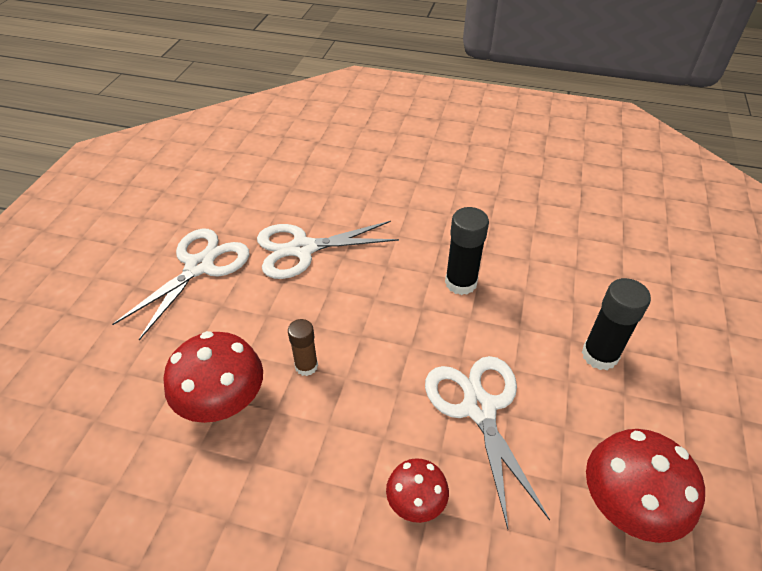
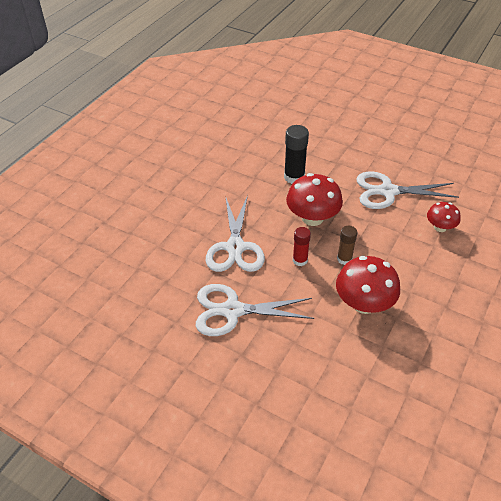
camera: 75 degrees left, 0 degrees up
(199, 266) = (232, 310): white scissors -> white scissors turned 45 degrees counterclockwise
(293, 316) = (300, 260): none -> red glue stick
(599, 355) = (362, 139): black glue stick -> none
(627, 504) = (446, 158): red mushroom -> red mushroom (312, 218)

